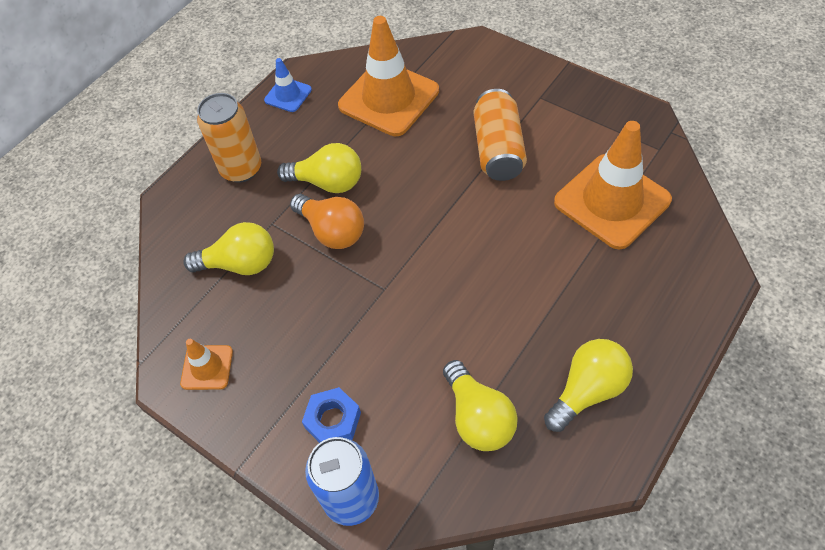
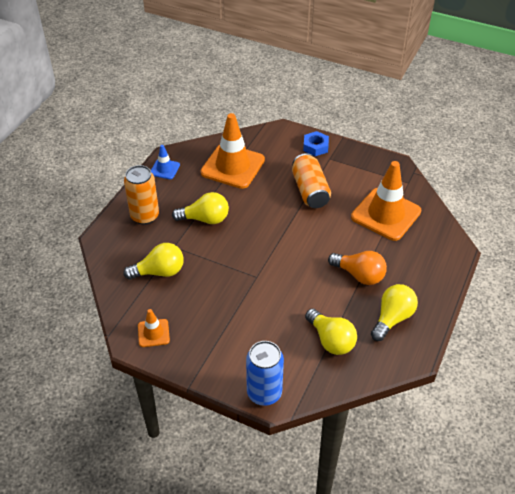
camera: 15 degrees left, 10 degrees down
(332, 231) = (215, 247): orange light bulb -> orange light bulb (359, 275)
(333, 420) = (242, 352): blue nut -> blue nut (315, 147)

